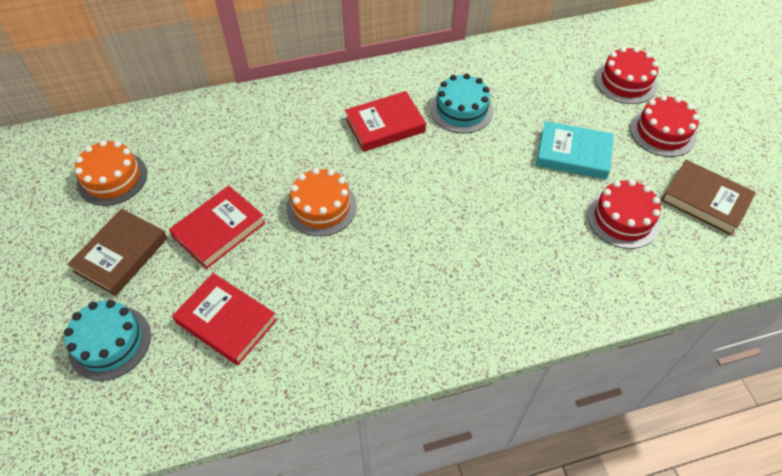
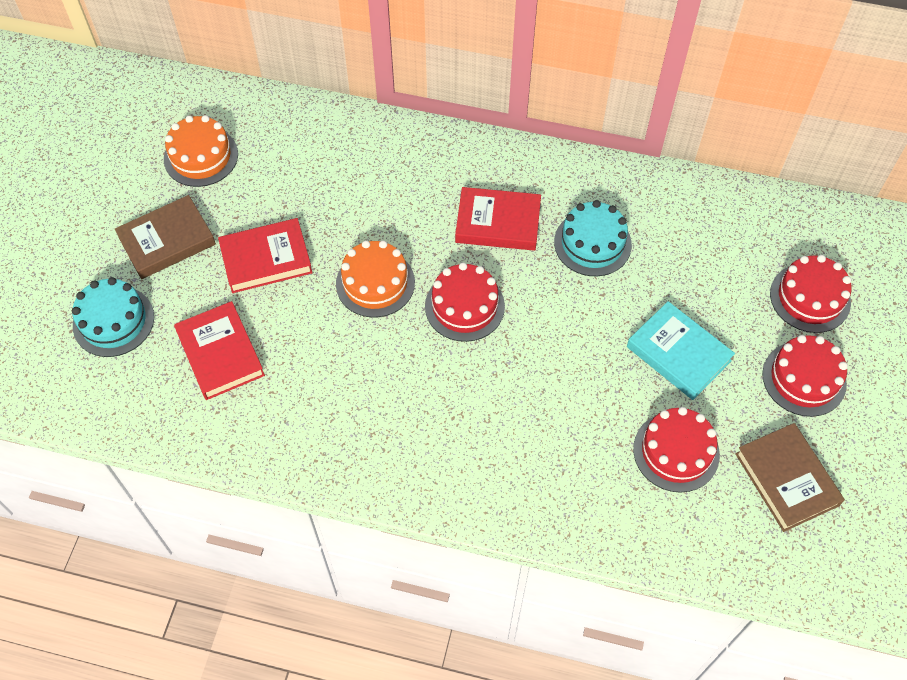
camera: 30 degrees right, 5 degrees up
(402, 192) = (464, 306): none -> red cake

